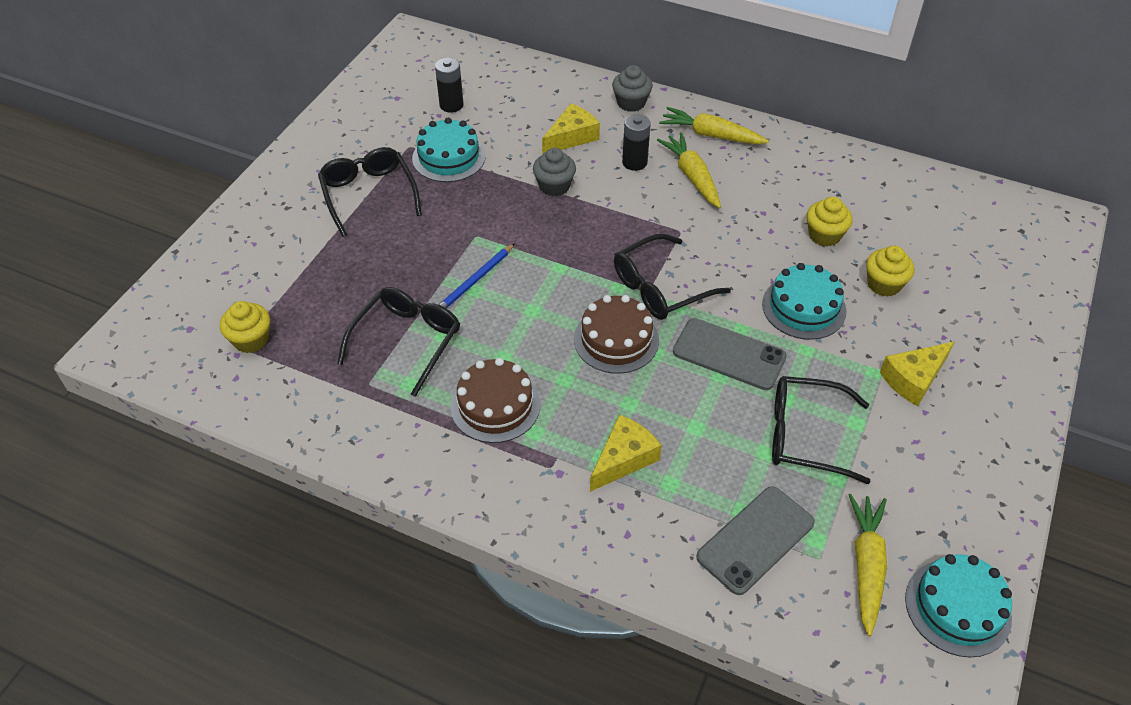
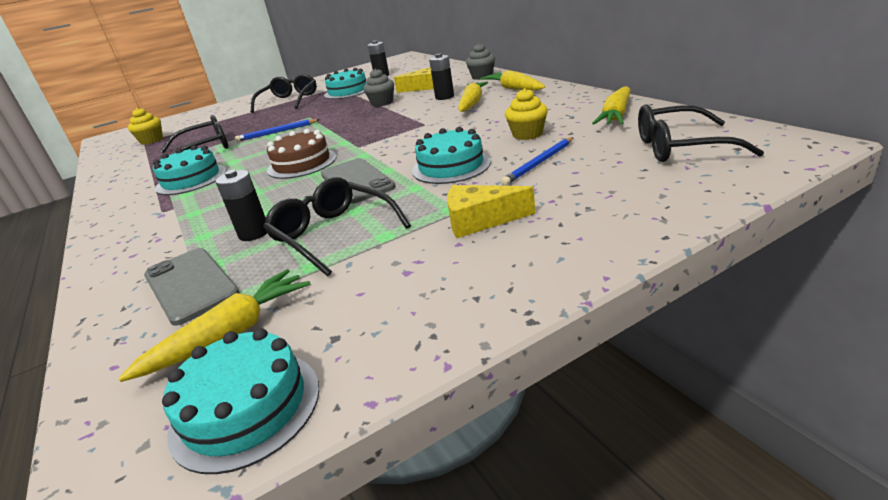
camera: 40 degrees right, 20 degrees down
(495, 405) = (191, 179): brown cake -> turquoise cake
(623, 458) = (203, 217): yellow cheese -> none
(661, 287) = (369, 145): black glasses -> black glasses (681, 147)
(723, 461) = (254, 233): none -> black battery
(755, 540) = (190, 285): grey phone -> grey phone turned 60 degrees clockwise
(881, 187) = (616, 115): none -> yellow carrot
(884, 284) = (539, 163): yellow cupcake -> blue pencil

